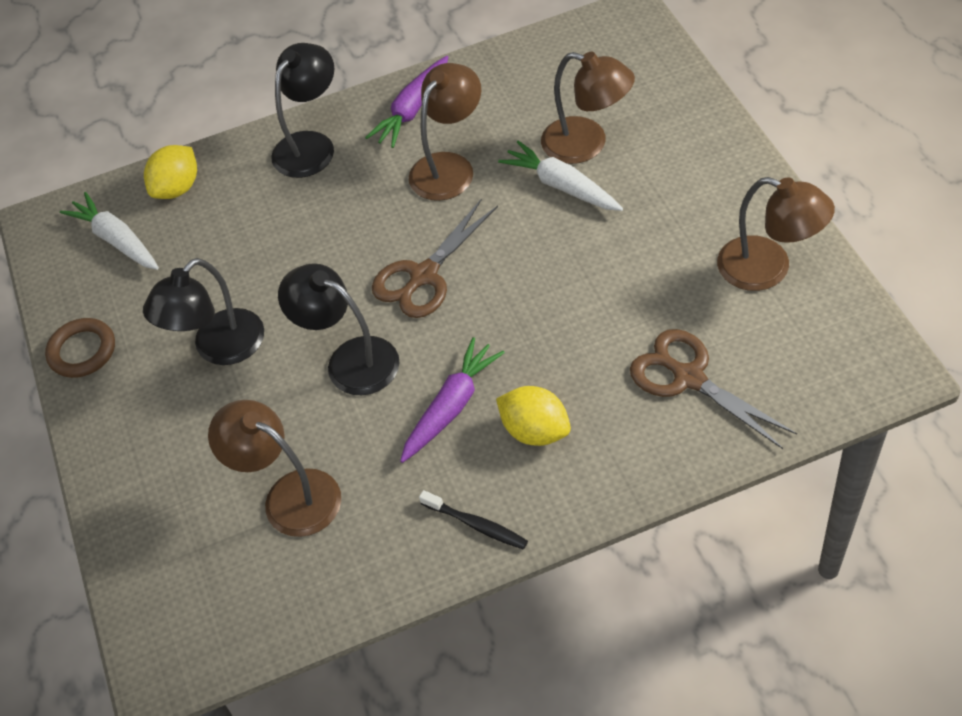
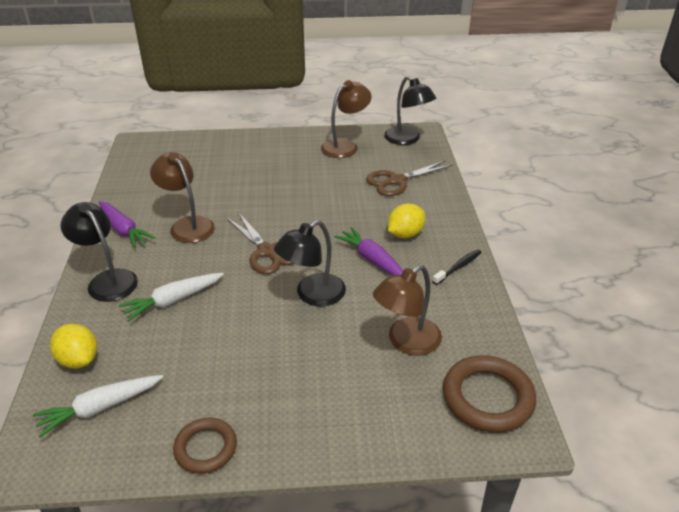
camera: 80 degrees left, 15 degrees down
(211, 615) = (487, 397): none -> brown ring
(219, 348) = (260, 359): black lamp -> black lamp (407, 139)
(561, 186) = (240, 190): white carrot -> white carrot (173, 300)
(587, 144) = (217, 175): brown lamp -> none

